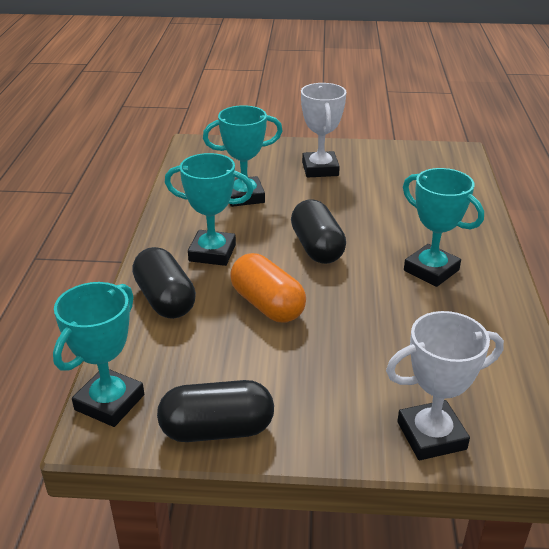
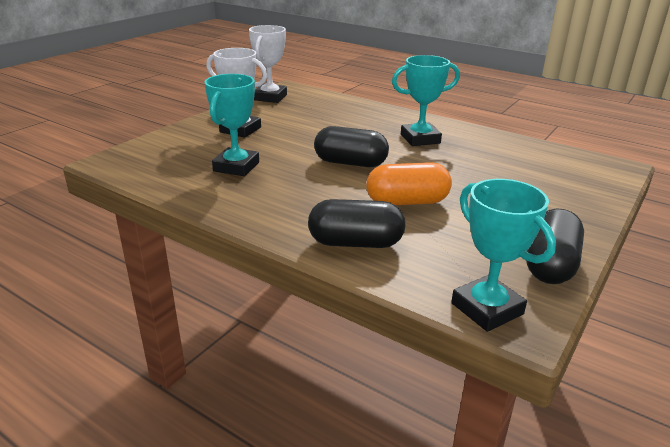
camera: 60 degrees left, 5 degrees down
(212, 253) = (307, 203): turquoise trophy -> none
(431, 435) = (590, 192): white trophy -> white trophy (270, 97)

